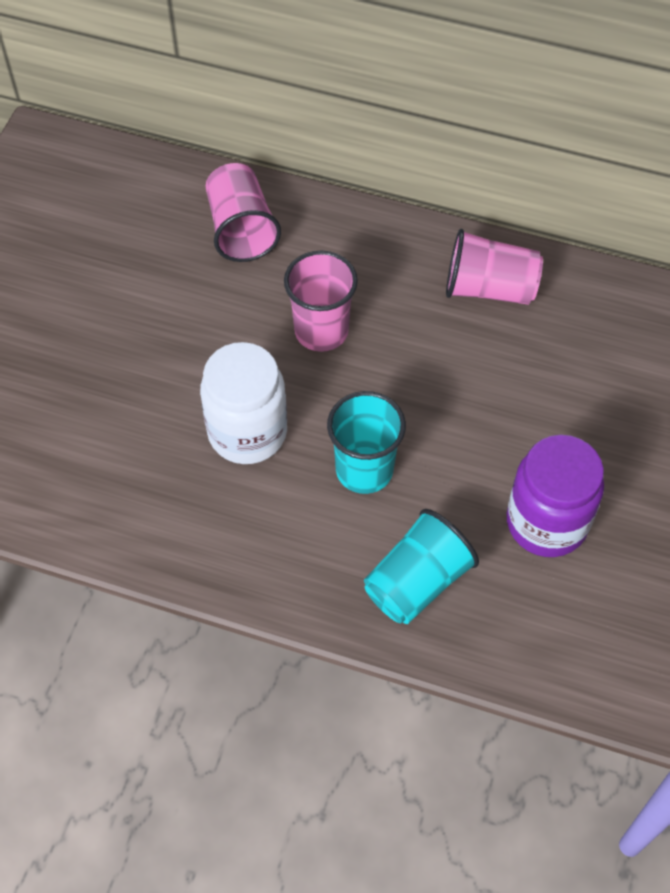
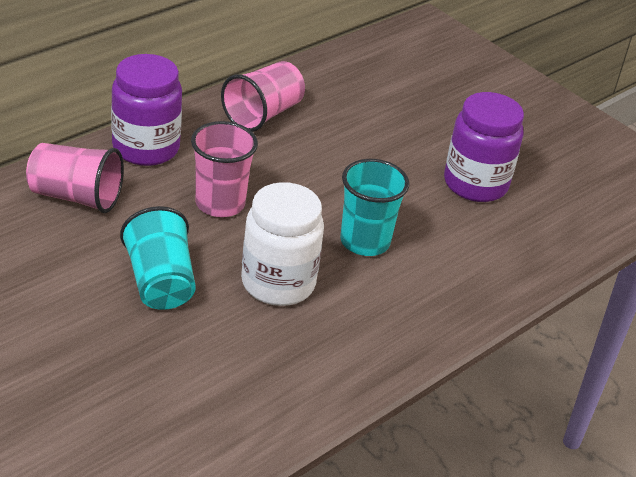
camera: 65 degrees left, 20 degrees down
(351, 235) = (146, 148): none -> purple jar
(417, 582) = (479, 262): turquoise cup -> turquoise cup (160, 282)

